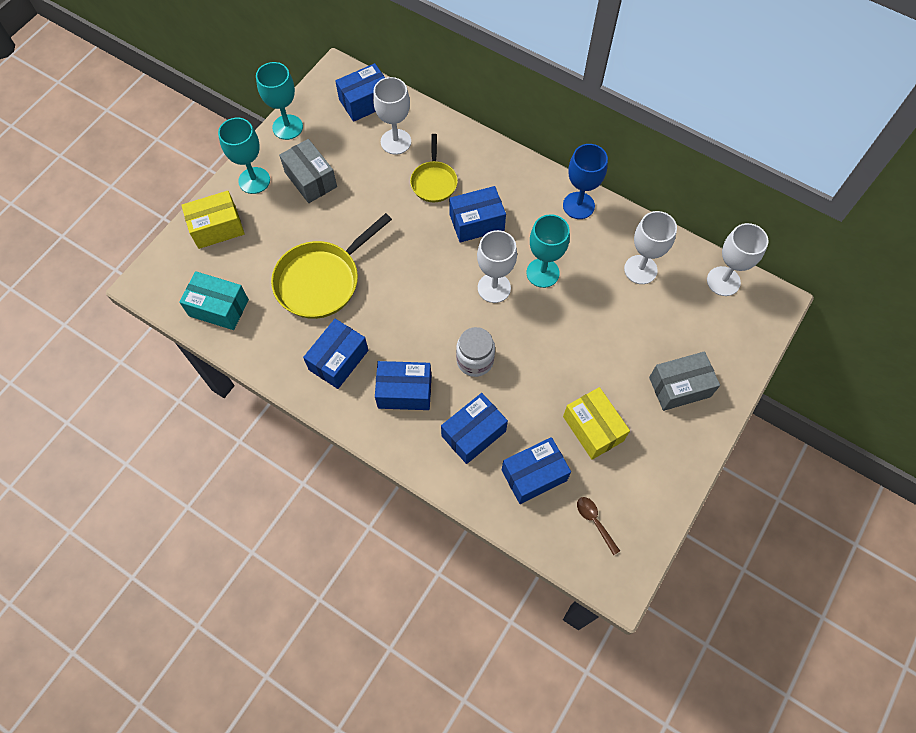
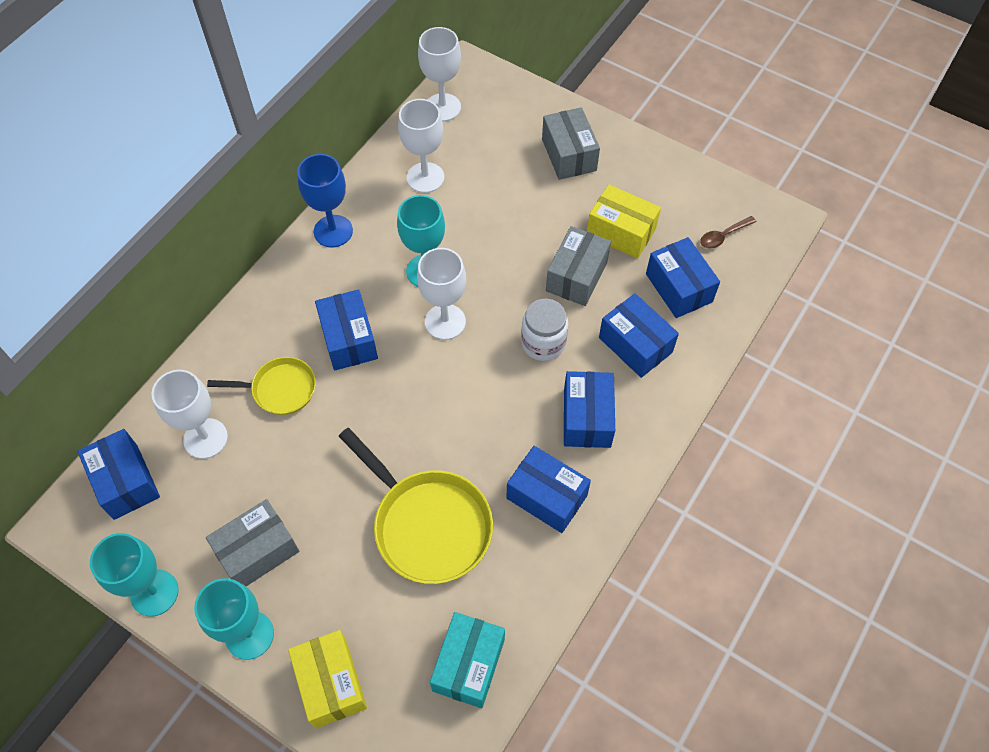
camera: 90 degrees left, 5 degrees down
(542, 389) = (576, 276): none -> grey box
(593, 428) = (621, 232): yellow box -> yellow box turned 60 degrees clockwise

